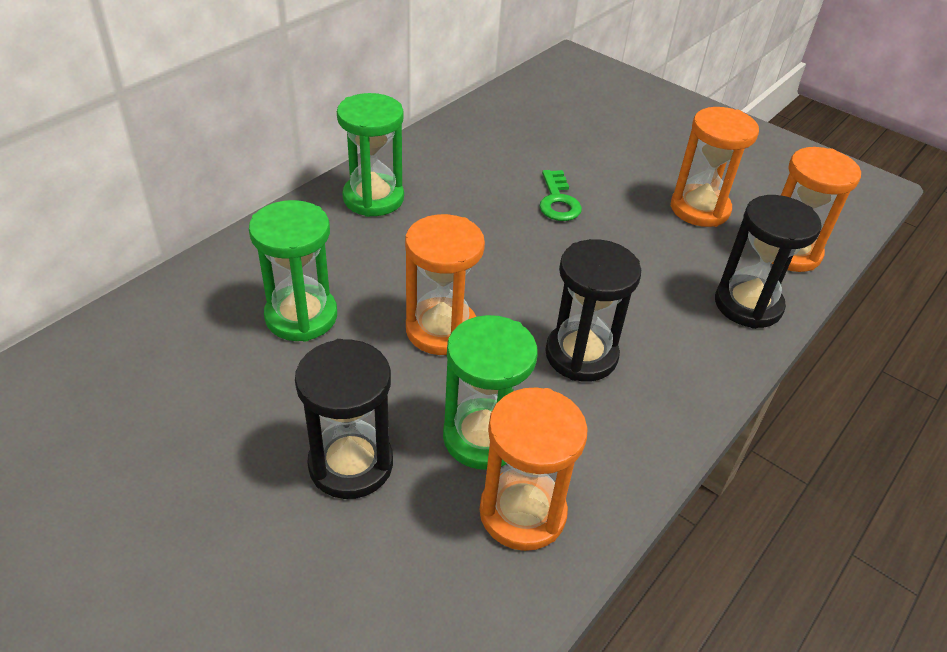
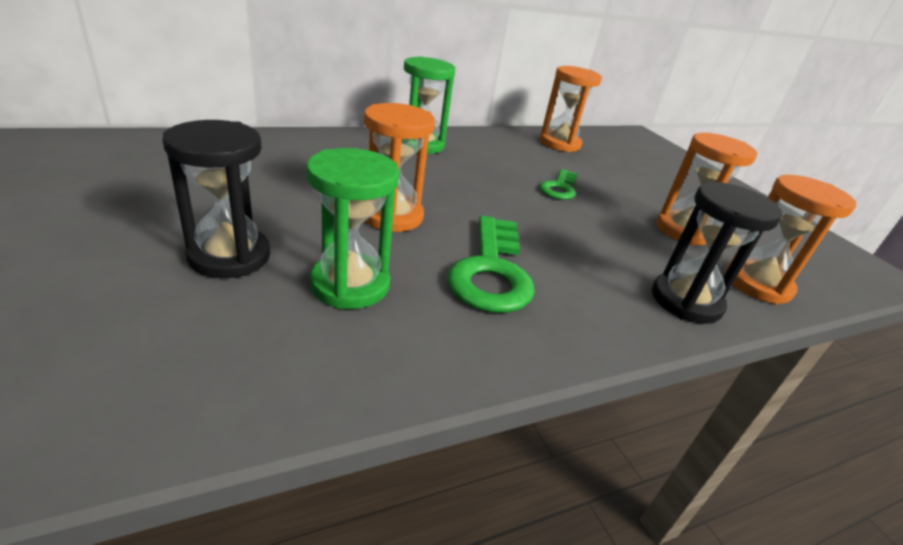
camera: 25 degrees right, 10 degrees down
(301, 316) = (302, 175): green hourglass -> none
(522, 512) = (324, 347): orange hourglass -> orange hourglass (559, 143)
(581, 355) = (491, 271): black hourglass -> green key

